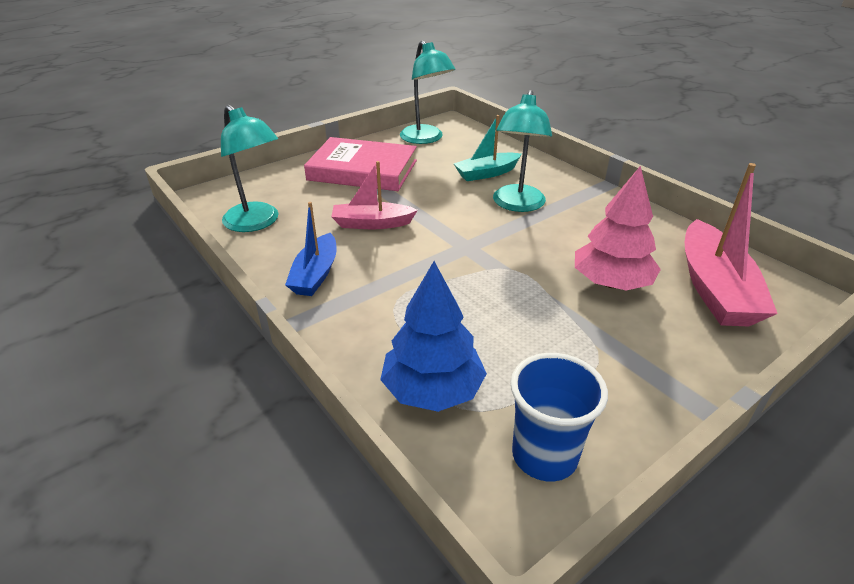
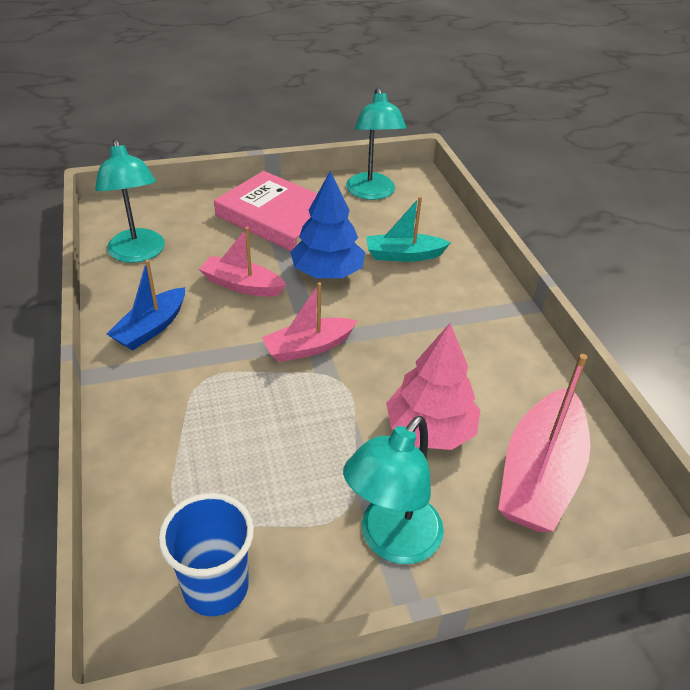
camera: 20 degrees right, 5 degrees up
(432, 390) = (168, 485): blue tree -> blue tree (327, 273)
(466, 253) = (308, 347): none -> pink boat
(517, 205) = (405, 304): turquoise lamp -> turquoise lamp (391, 541)

